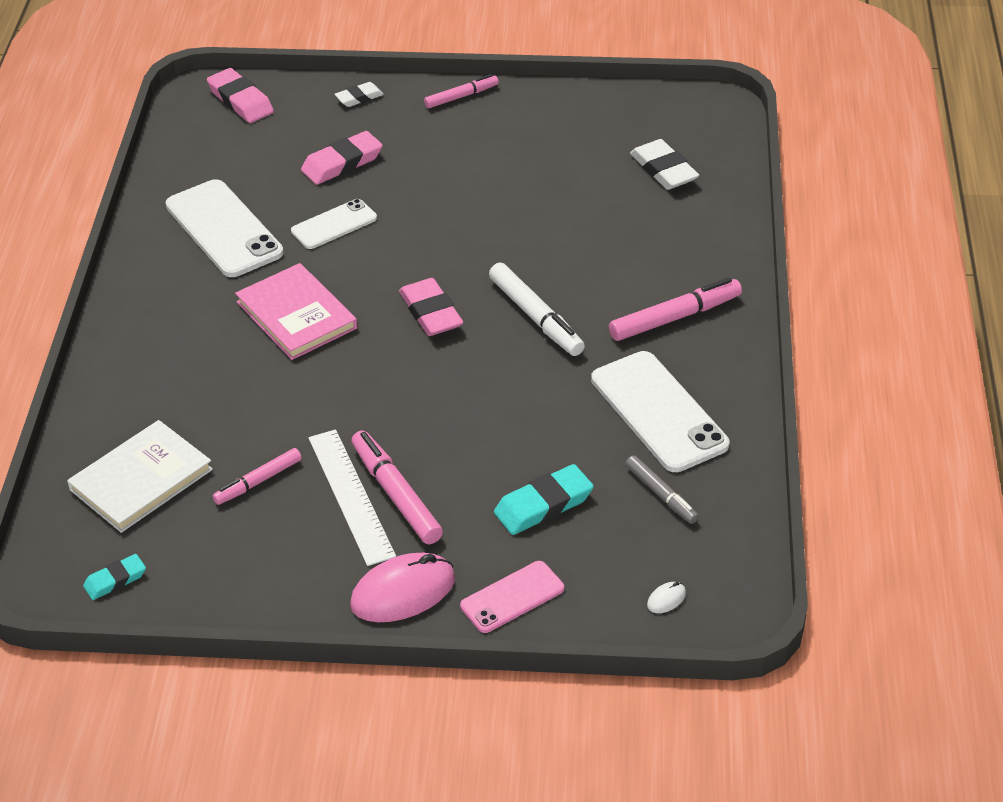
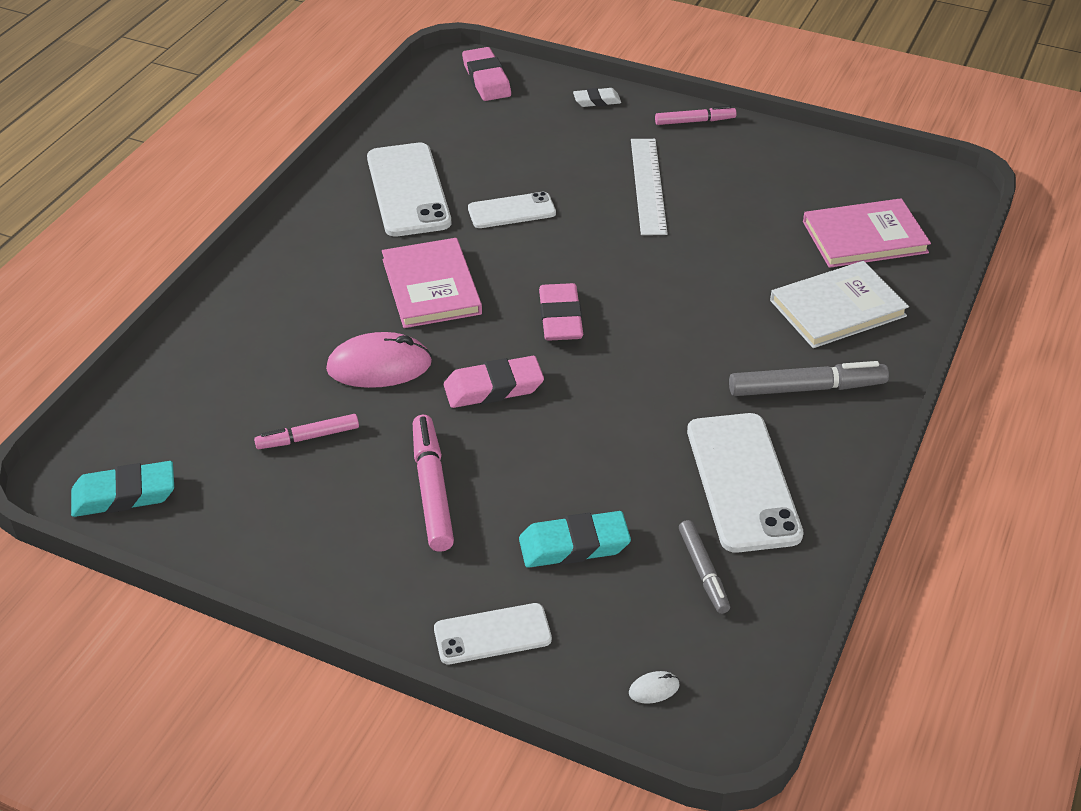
camera: 20 degrees right, 0 degrees up
(115, 580) = (124, 495): turquoise eraser -> turquoise eraser, size x1.65
(141, 479) = (203, 404): white book -> white book (837, 308)
(342, 163) = (549, 156): pink eraser -> pink eraser (493, 388)
(350, 496) = (387, 478): white ruler -> white ruler (648, 185)
(403, 592) = (386, 593): pink mouse -> pink mouse (379, 366)
(512, 597) = (492, 634): pink phone -> white phone
(536, 317) = (662, 350): white marker -> none
(663, 170) = (864, 237): white eraser -> pink book
(675, 317) = (806, 388): pink marker -> grey marker

